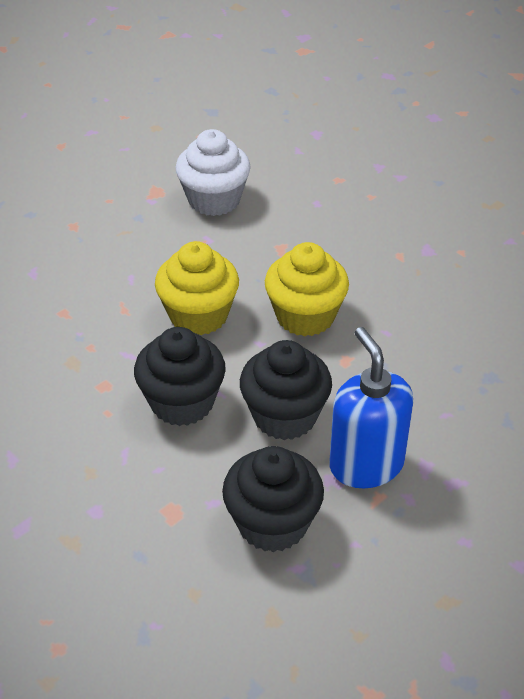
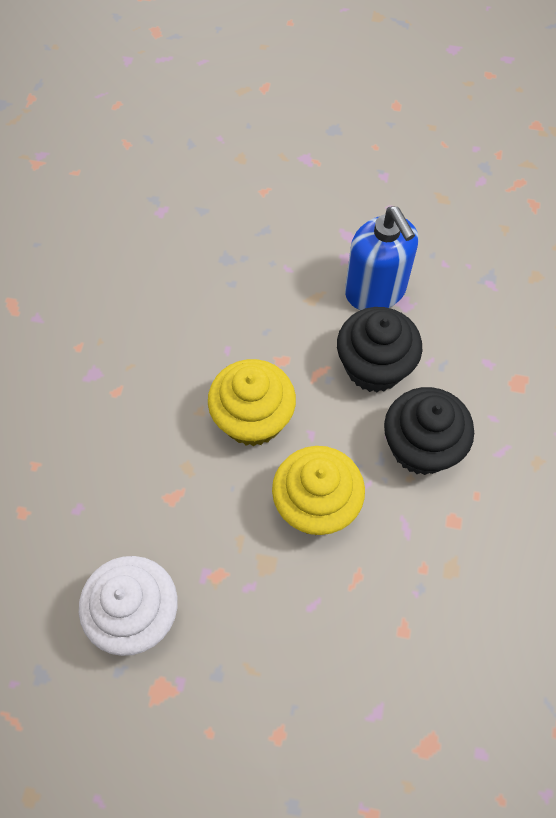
camera: 125 degrees left, 20 degrees up
(272, 523) = (472, 317): black cupcake -> none
(366, 464) = (375, 291): blue soap dispenser -> blue soap dispenser turned 60 degrees counterclockwise

